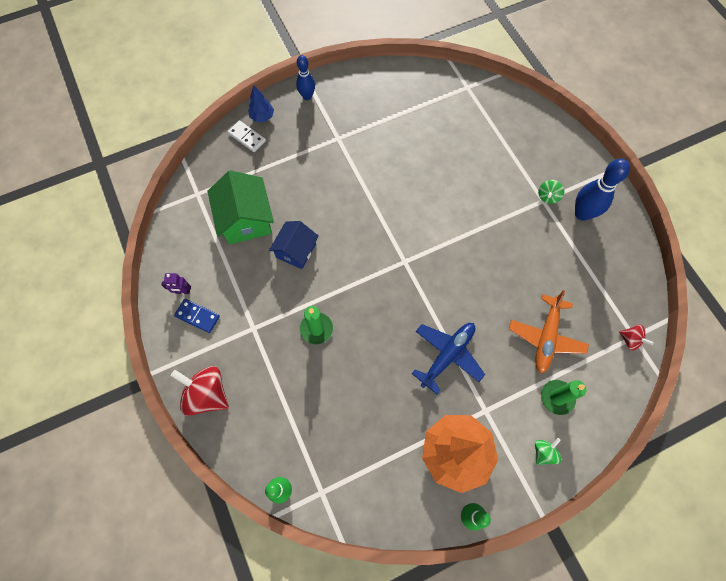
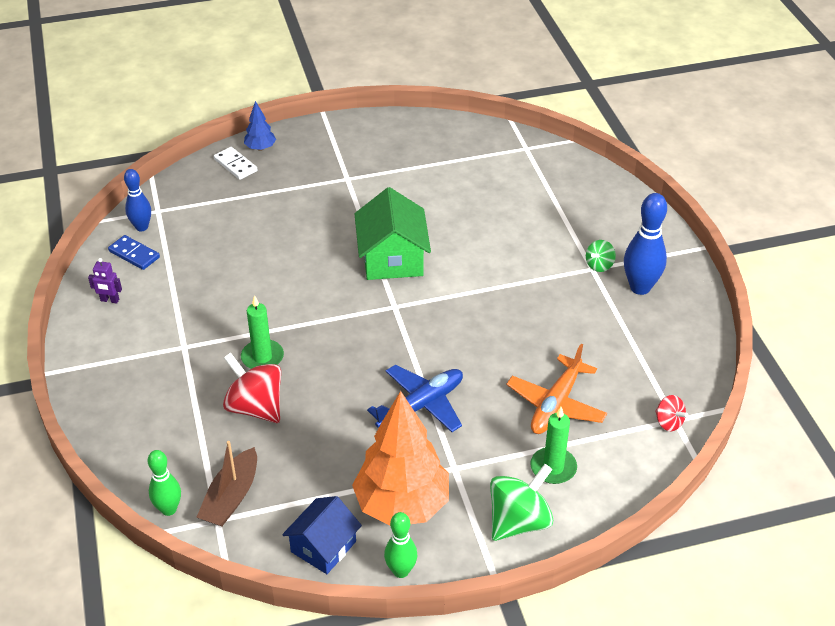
camera: 10 degrees right, 25 degrees down
(197, 316) = (120, 326): blue domino -> blue domino (134, 254)
(207, 394) = (106, 402): red spinning top -> red spinning top (255, 407)
(246, 219) = (209, 241): green house -> green house (392, 258)
(296, 250) = (261, 279): blue house -> blue house (323, 546)
(307, 96) = (321, 135): blue bowling pin -> blue bowling pin (142, 227)
(327, 469) = (231, 497): none -> brown boat
(543, 452) = (519, 521): green spinning top -> green spinning top, size x1.91

